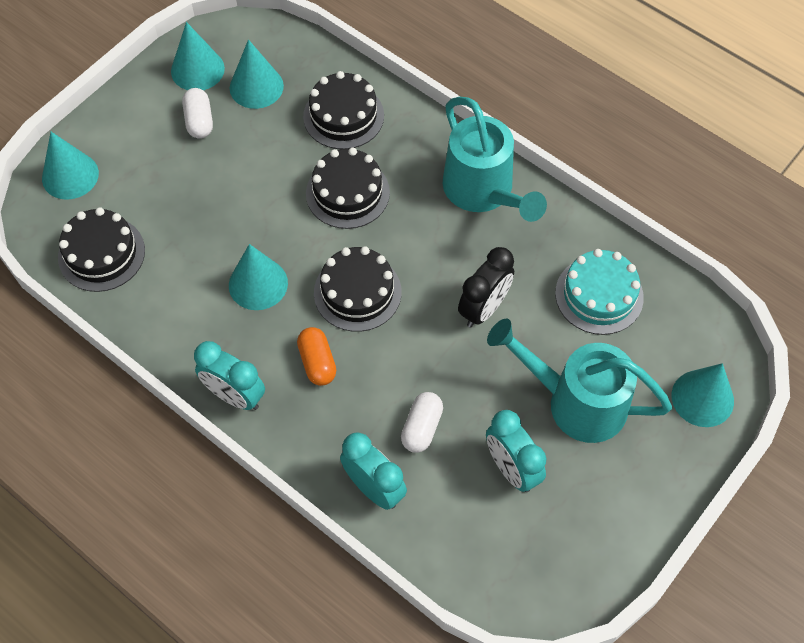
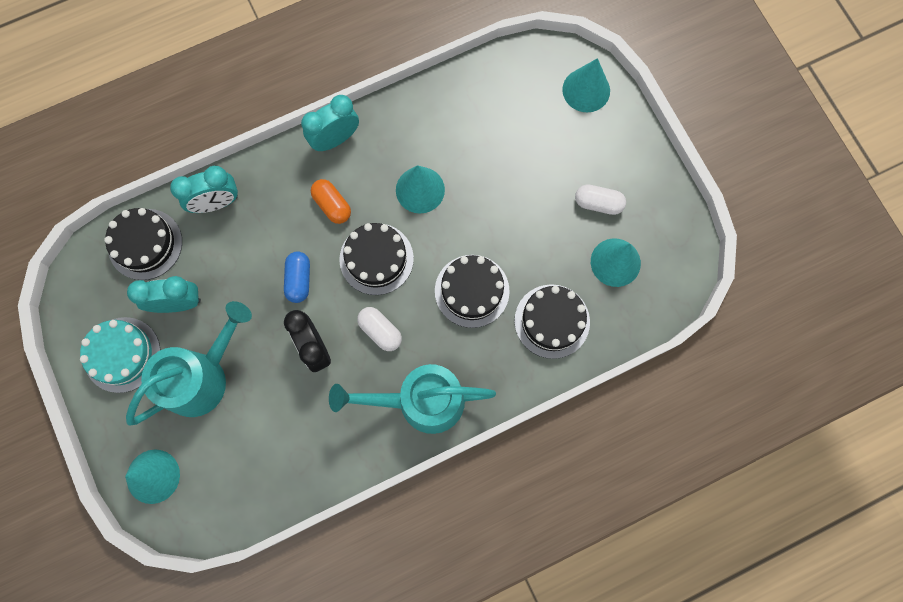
camera: 115 degrees right, 15 degrees up
(101, 254) = (501, 90): black cake -> black cake (145, 244)
(197, 69) = (655, 221): turquoise cone -> none
(317, 362) = (332, 205): orange capsule -> orange capsule turned 45 degrees clockwise
(419, 356) = (299, 280): none -> blue capsule
(421, 427) = (243, 255): white capsule -> white capsule (380, 331)
(599, 295) = (279, 445): turquoise cake -> turquoise cake (122, 354)

